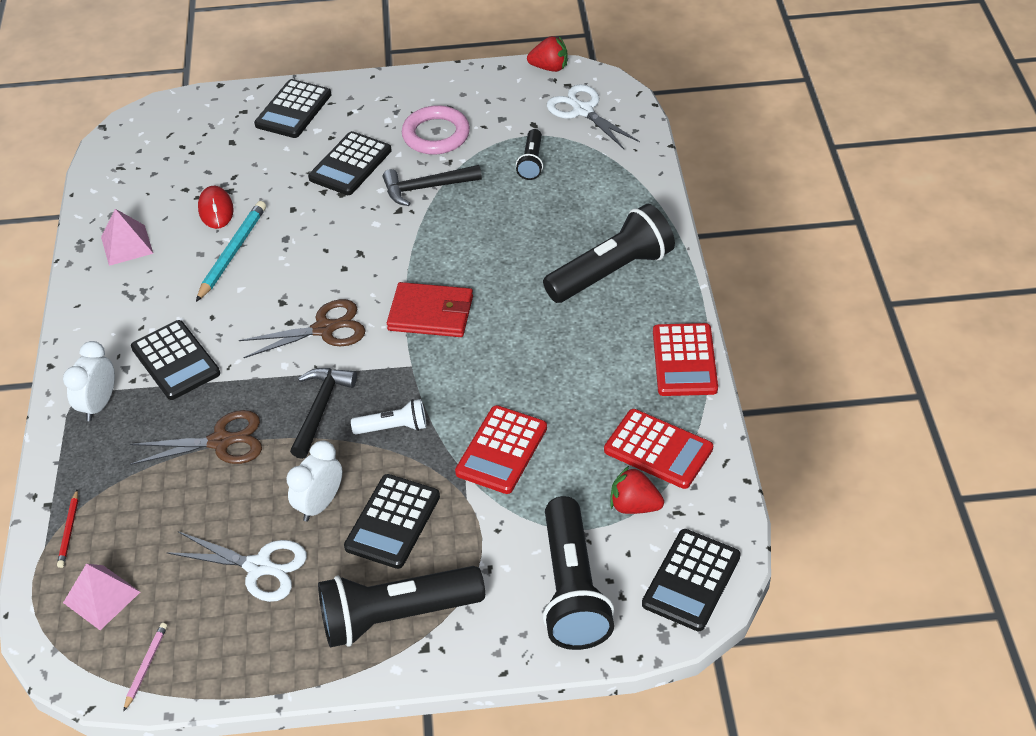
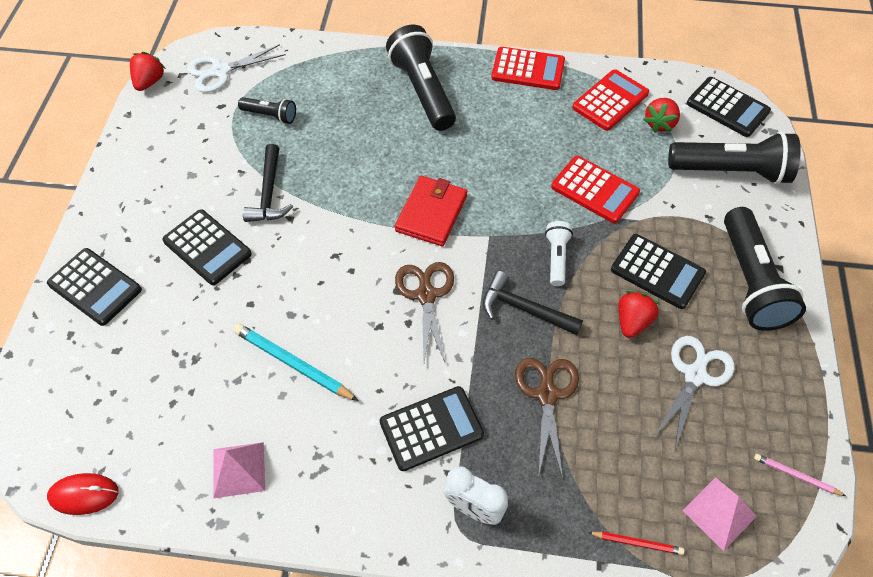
camera: 80 degrees left, 10 degrees up
(216, 209) = (220, 374): red mouse -> red mouse (84, 494)
(320, 504) = (632, 321): white clock -> red strawberry
(436, 135) = (198, 175): pink ring -> none

